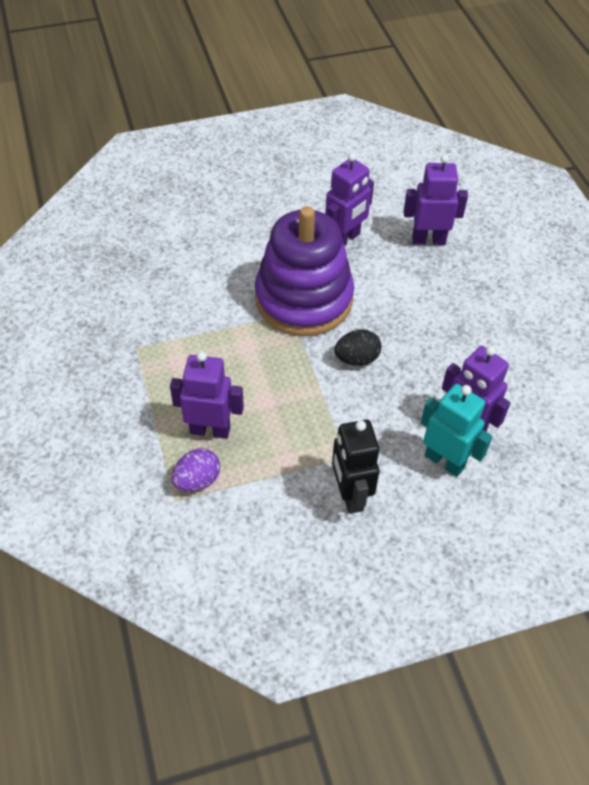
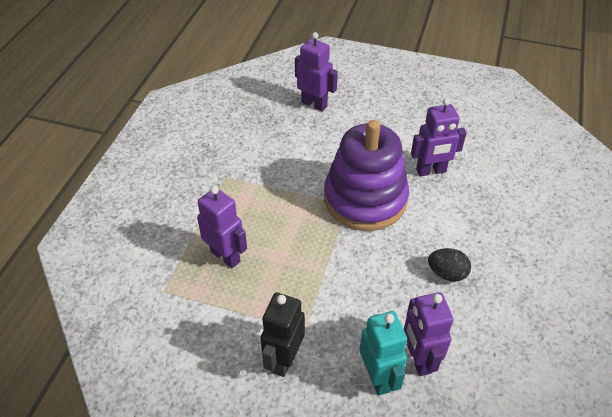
camera: 35 degrees right, 5 degrees down
(197, 480) = (189, 286): purple egg -> none
(357, 359) = (370, 261): black egg -> black egg (447, 273)
(428, 240) = (499, 201): purple robot -> purple robot (314, 104)

